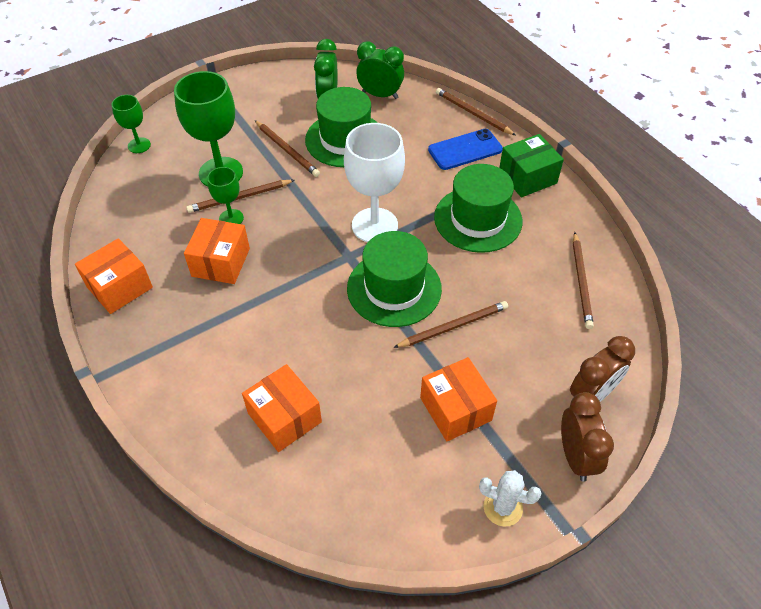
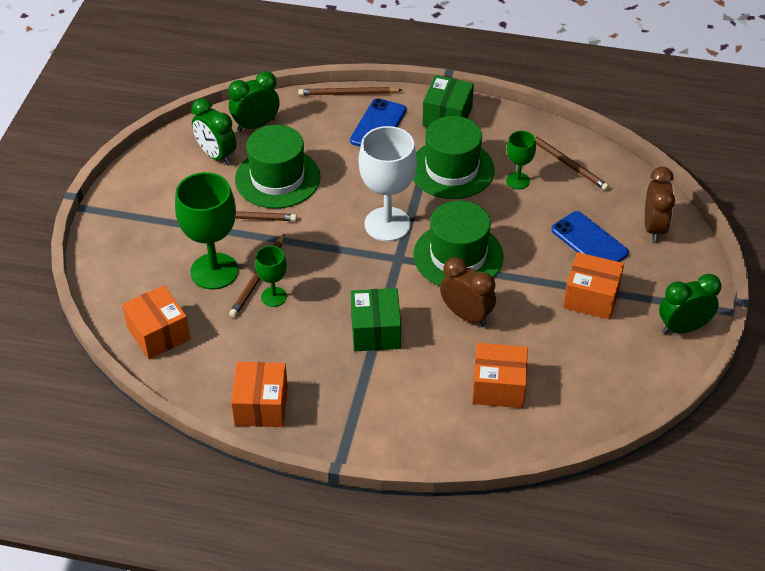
camera: 45 degrees left, 5 degrees down
(139, 145) = (109, 300): green goblet -> green goblet (518, 181)
(221, 262) = (312, 331): orange box -> orange box (158, 333)
(260, 297) = (375, 331): none -> green box
(453, 326) = (527, 250): brown pencil -> none
(503, 507) = (683, 328): white cactus -> green clock
(516, 360) = (589, 241): none -> blue phone
(575, 456) = (686, 269): brown clock -> brown clock (466, 315)

